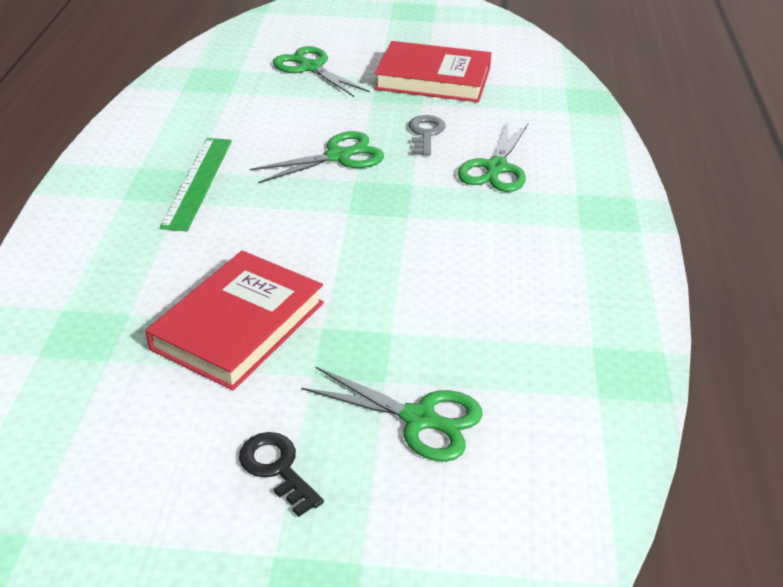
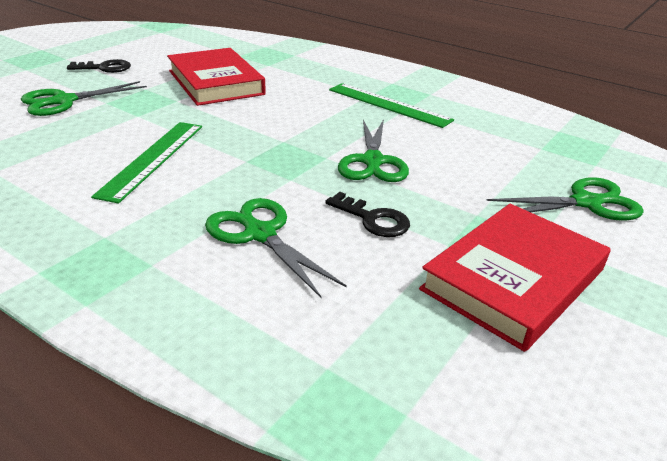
camera: 120 degrees right, 5 degrees down
(425, 133) = (373, 219): grey key -> black key
(463, 266) = (153, 159): none -> green ruler

